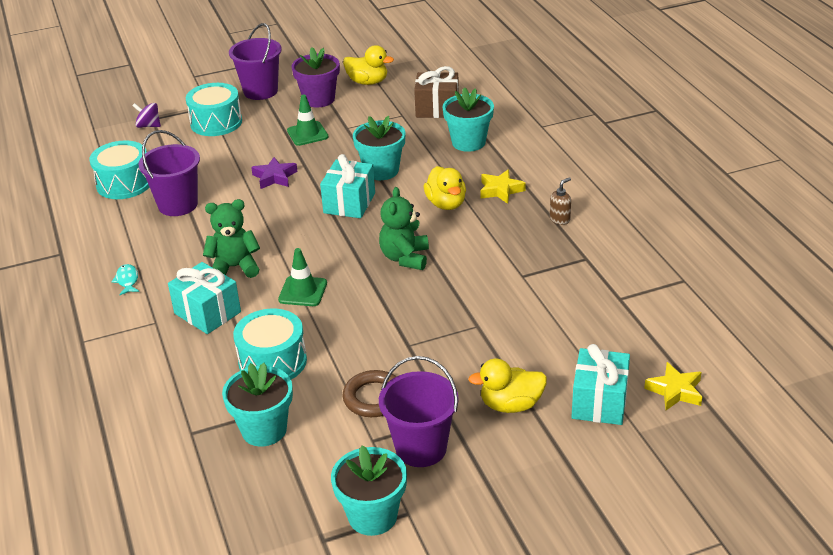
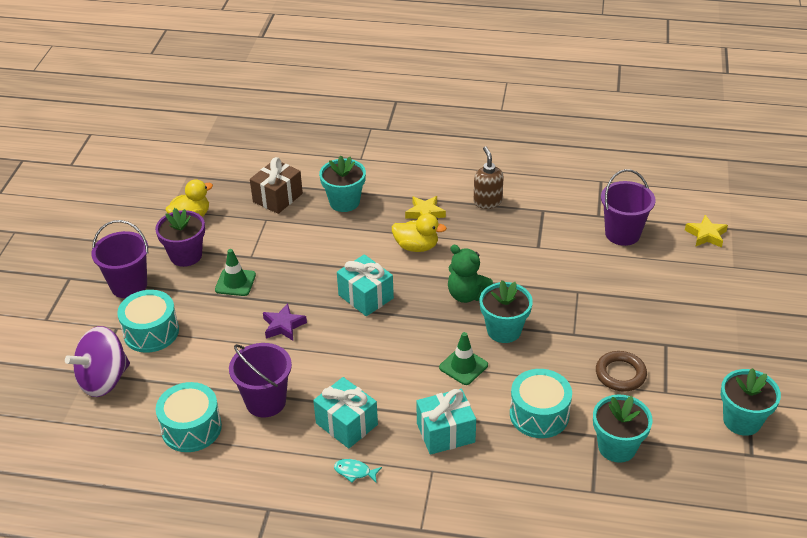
camera: 60 degrees left, 5 degrees up
(148, 126) = (104, 380): purple spinning top -> purple spinning top, size x2.03
(234, 267) = (396, 395): green teddy bear -> none
(381, 170) = (337, 262): turquoise flower pot -> turquoise flower pot (504, 330)
(421, 448) = (688, 371): purple bucket -> purple bucket (622, 234)
(511, 405) = (672, 310): yellow duck -> none
(560, 219) = (487, 202): brown soap dispenser -> brown soap dispenser, size x1.58
(599, 402) = (695, 270): turquoise gift -> turquoise gift (346, 424)

